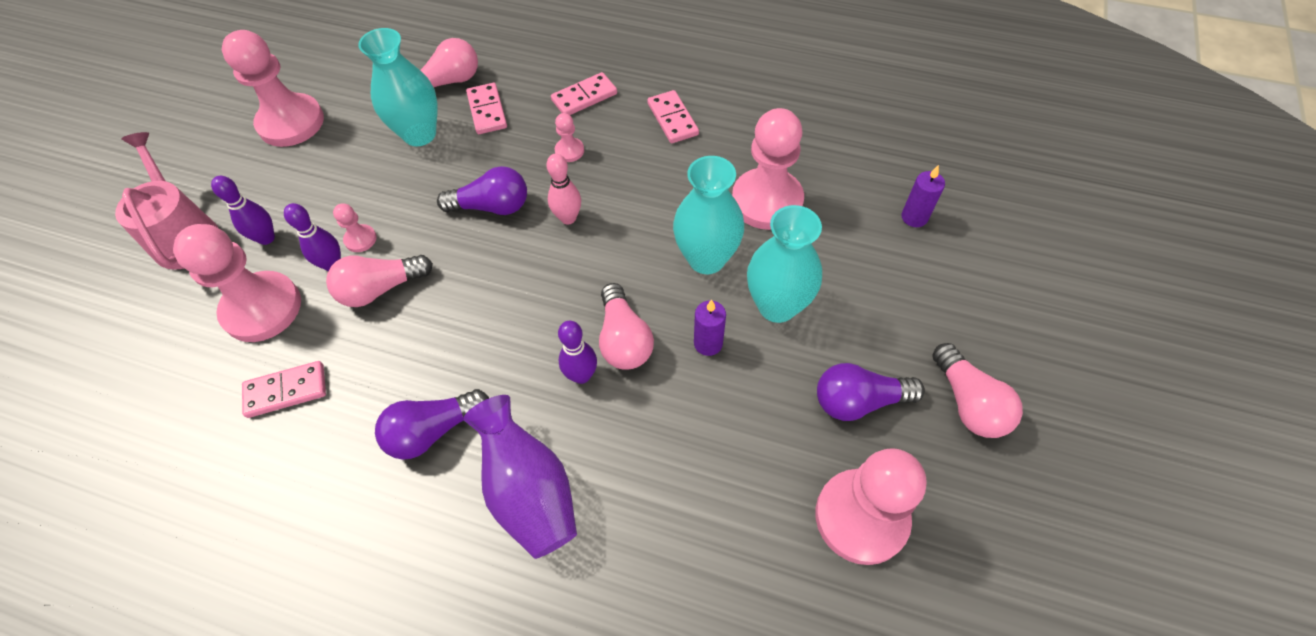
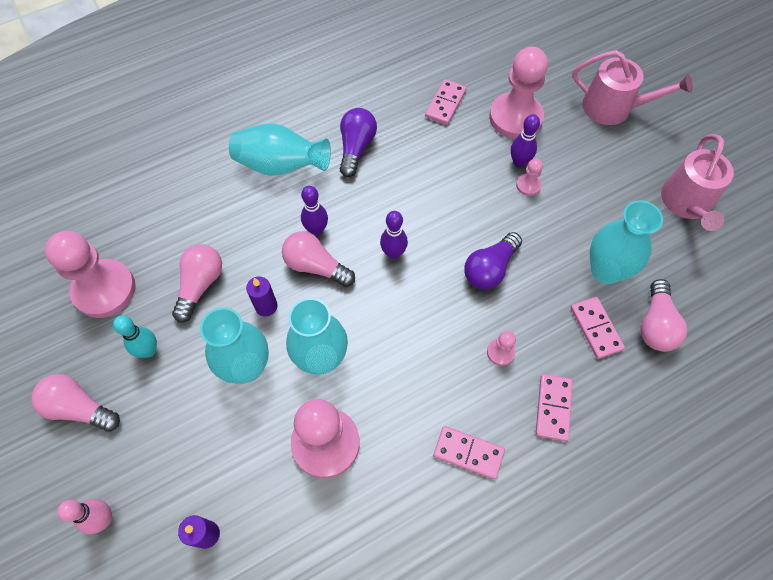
camera: 130 degrees right, 5 degrees up
(266, 238) = (574, 142): purple bowling pin -> purple bowling pin (393, 253)
(291, 122) = (686, 203): pink pawn -> pink watering can
(381, 288) = (476, 175): pink light bulb -> pink light bulb (200, 285)
(487, 111) = (596, 328): pink domino -> pink domino turned 45 degrees clockwise
(530, 491) = (280, 165): purple vase -> turquoise vase
(568, 218) = (436, 305): pink bowling pin -> pink bowling pin (104, 519)
(859, 401) = (149, 350): purple light bulb -> turquoise bowling pin

